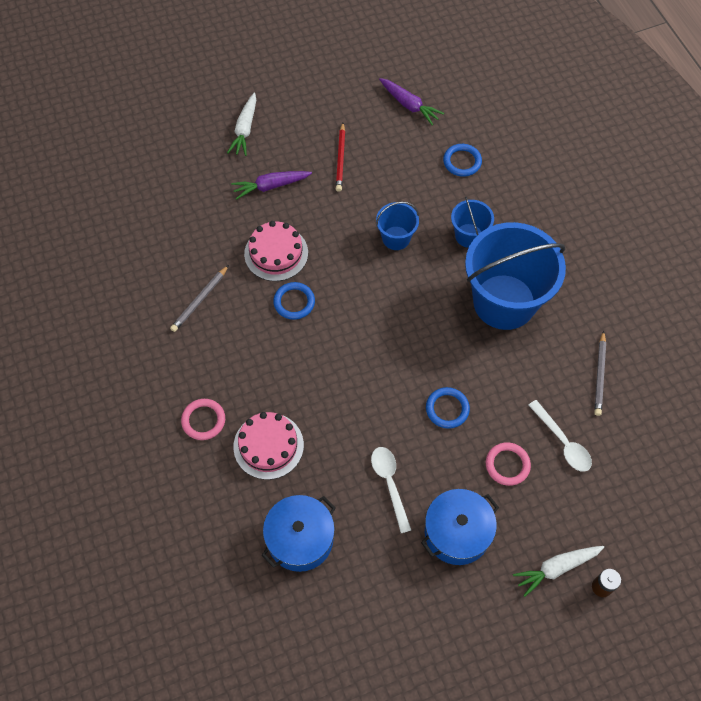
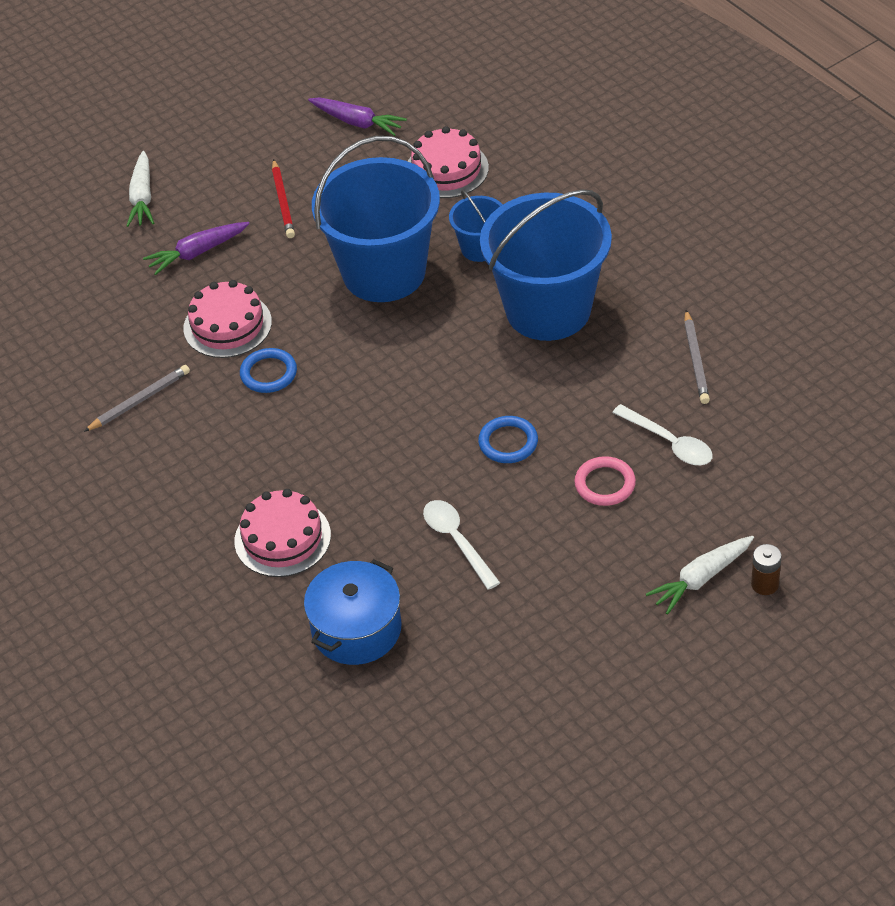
camera: 10 degrees left, 15 degrees down
(200, 300) = (139, 400): grey pencil -> grey pencil turned 150 degrees counterclockwise
(203, 420) = (186, 531): pink ring -> none
(396, 238) = (384, 272): blue bucket -> blue bucket, size x2.16
(457, 533) = (561, 572): blue pot -> none
(462, 162) = (446, 169): blue ring -> pink cake

